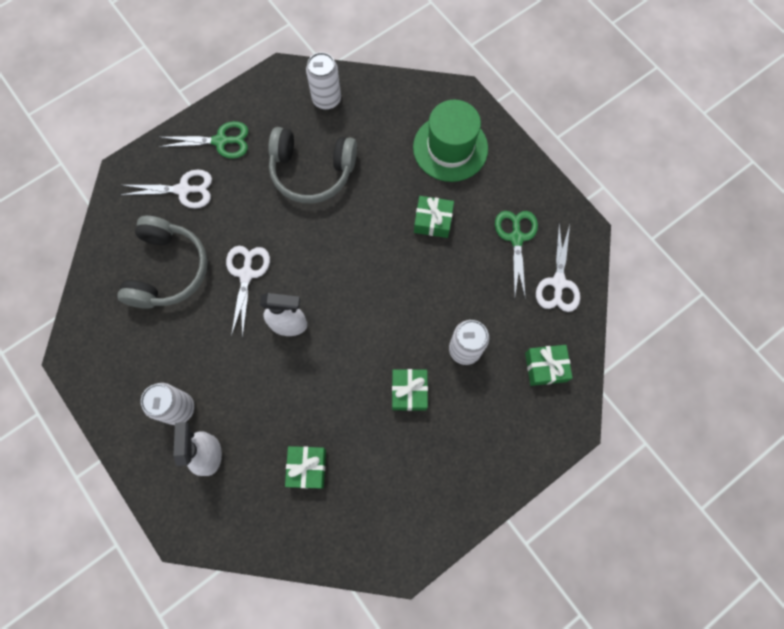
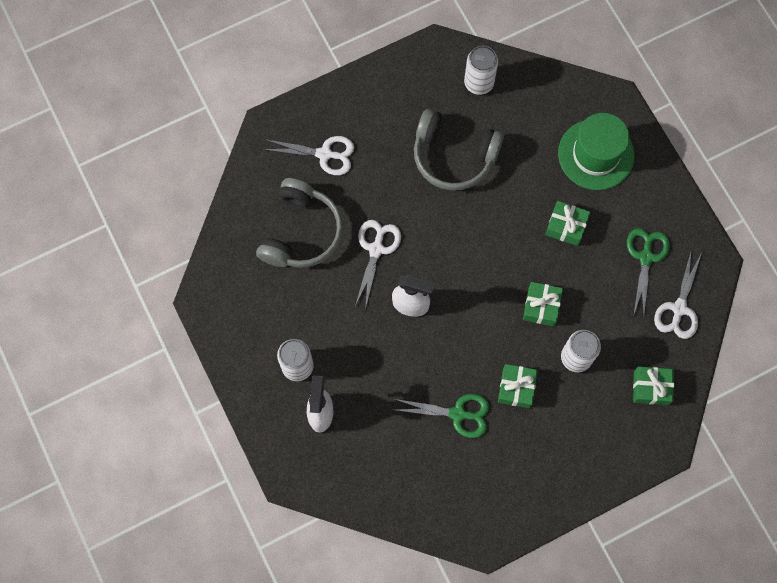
camera: 10 degrees right, 0 degrees up
(220, 141) = (366, 110): green scissors -> green scissors (457, 414)
(307, 468) = (410, 441): green gift -> green gift (541, 306)

